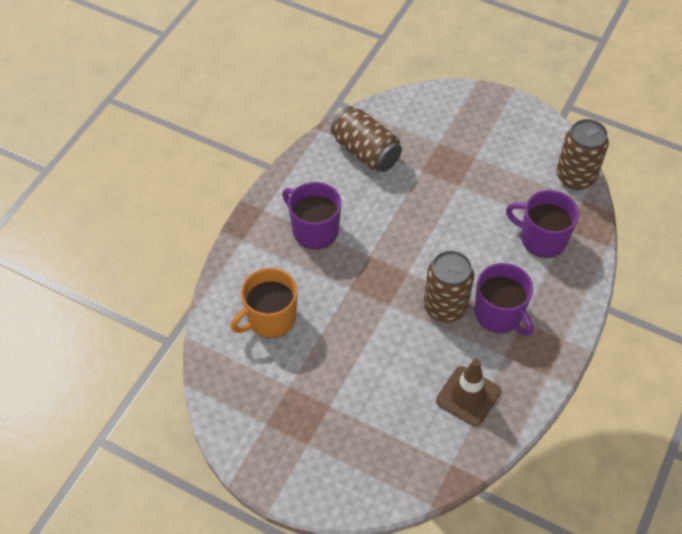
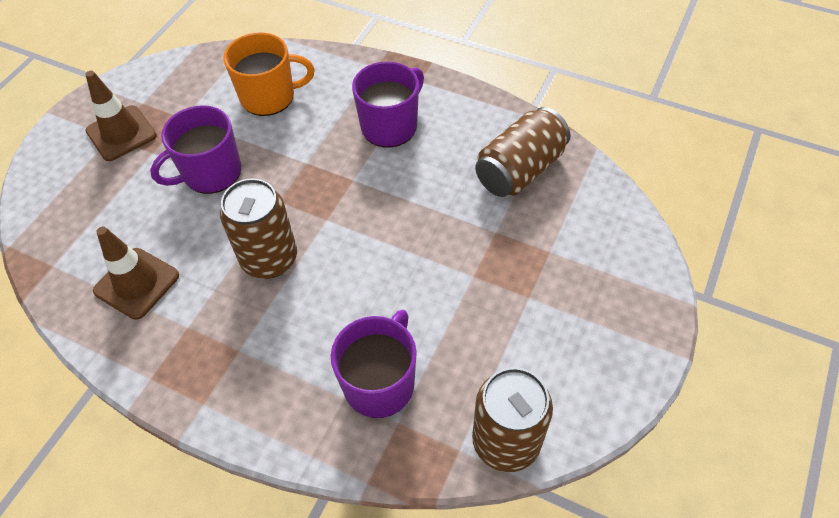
camera: 90 degrees right, 0 degrees up
(270, 318) = (269, 97): orange mug -> orange mug turned 120 degrees clockwise
(304, 435) = (121, 133): none -> brown traffic cone
(499, 314) = (253, 321): purple mug -> purple mug (211, 172)

